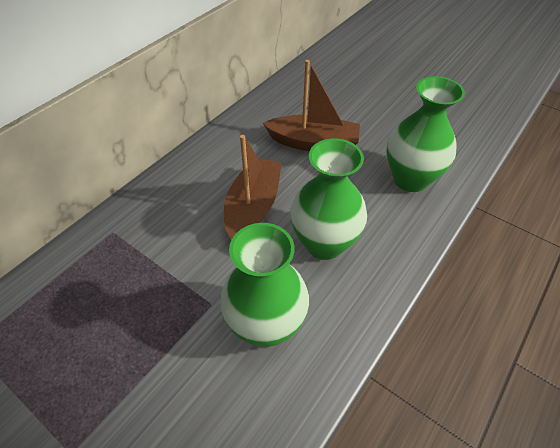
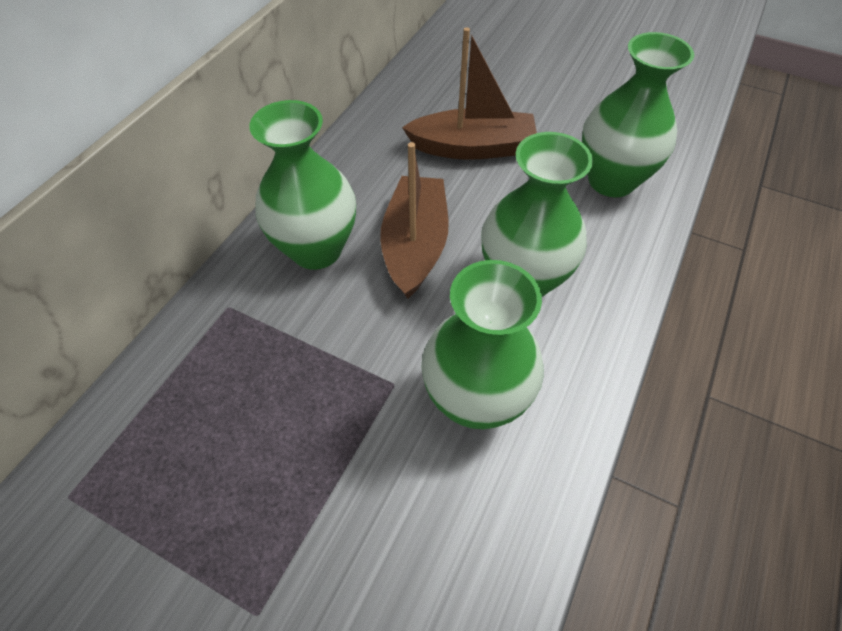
camera: 10 degrees left, 5 degrees up
(183, 201) = (316, 249): none -> green vase

